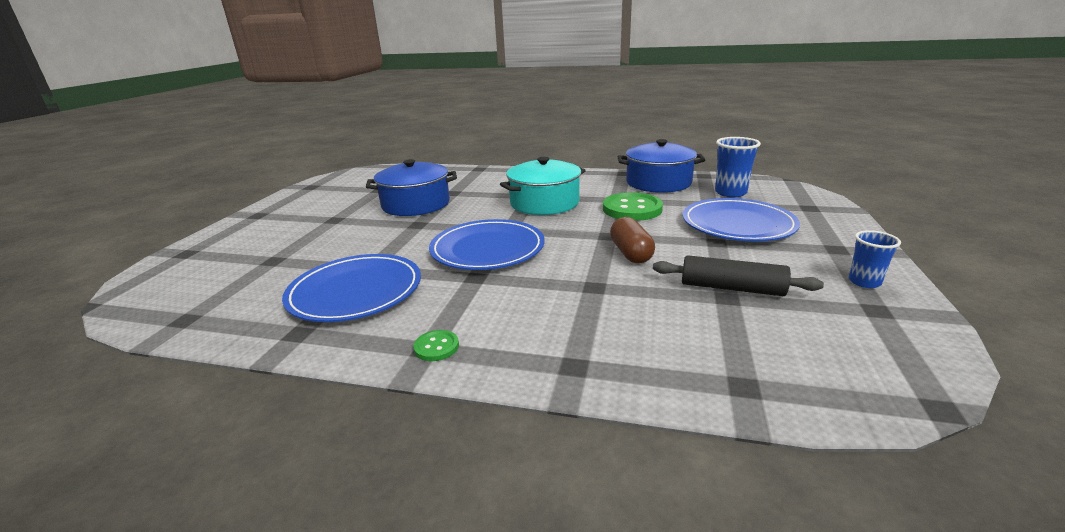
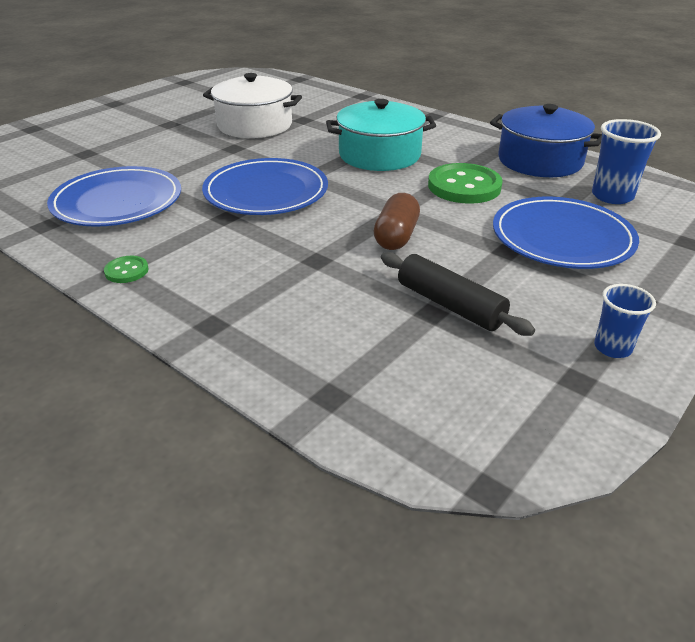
camera: 25 degrees right, 10 degrees up
(416, 204) = (254, 125): blue pot -> white pot

